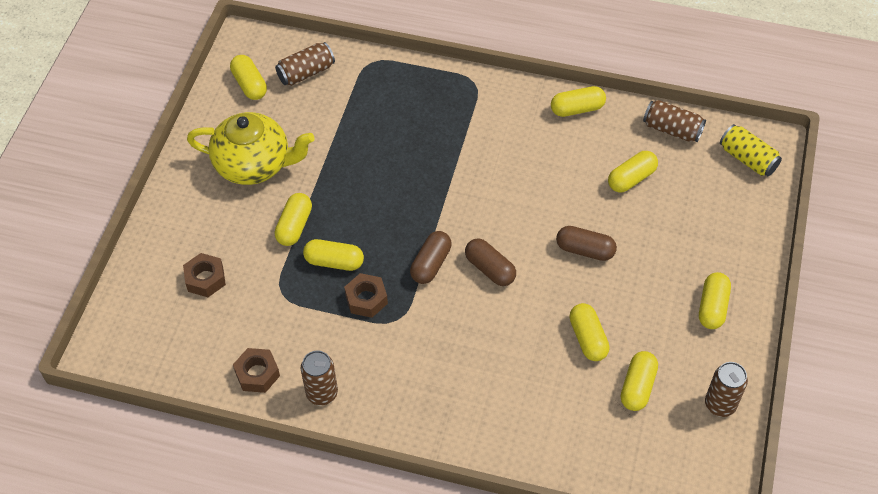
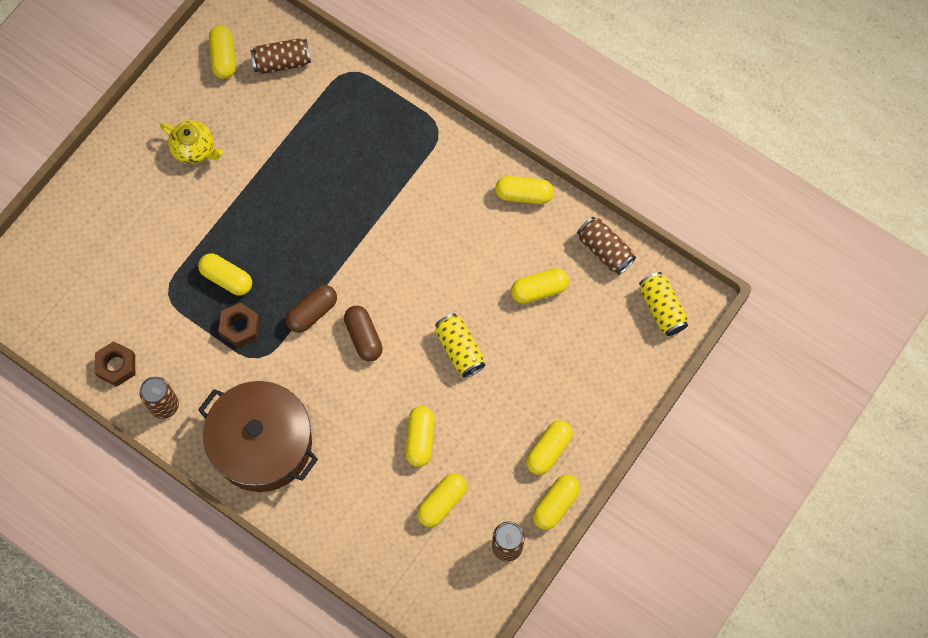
camera: 20 degrees right, 15 degrees up
(205, 279) = (106, 254): brown nut -> none
(254, 165) = (194, 149): yellow teapot -> yellow teapot, size x0.58
(294, 226) = (205, 228): yellow capsule -> yellow capsule (555, 504)
(436, 395) = (262, 444): none -> brown pot
(585, 250) = (459, 349): brown capsule -> yellow can

